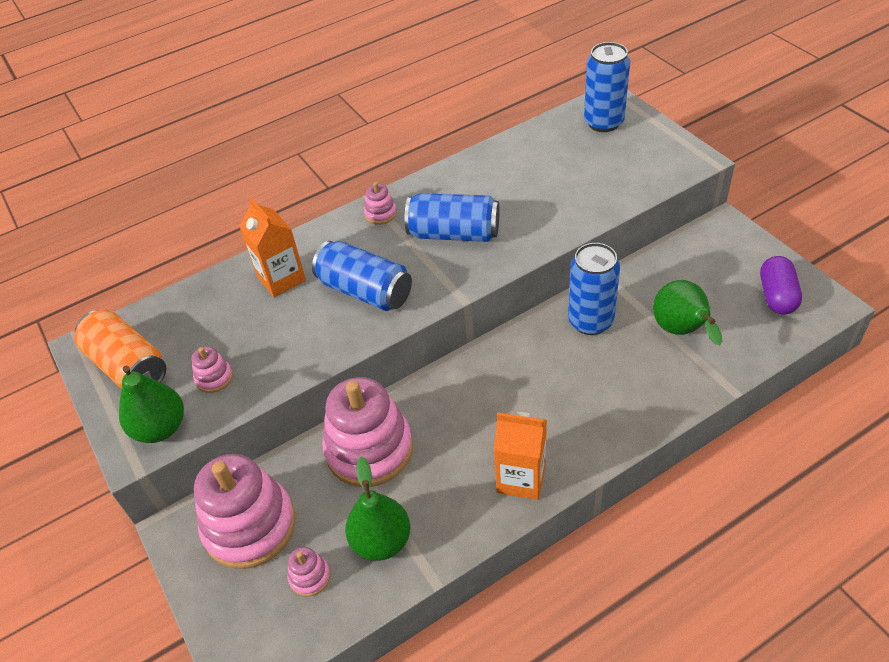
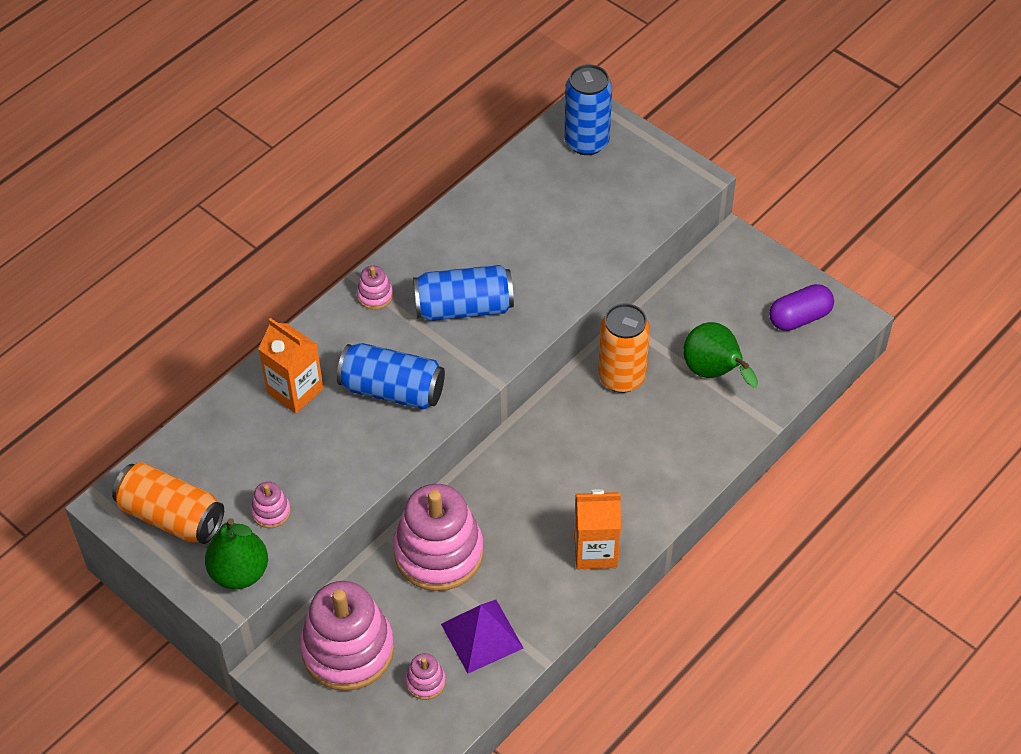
camera: 20 degrees left, 5 degrees up
(381, 541) = (482, 636): green pear -> purple pyramid
(590, 321) = (621, 377): blue can -> orange can
(777, 296) = (799, 317): purple capsule -> purple capsule turned 75 degrees clockwise

